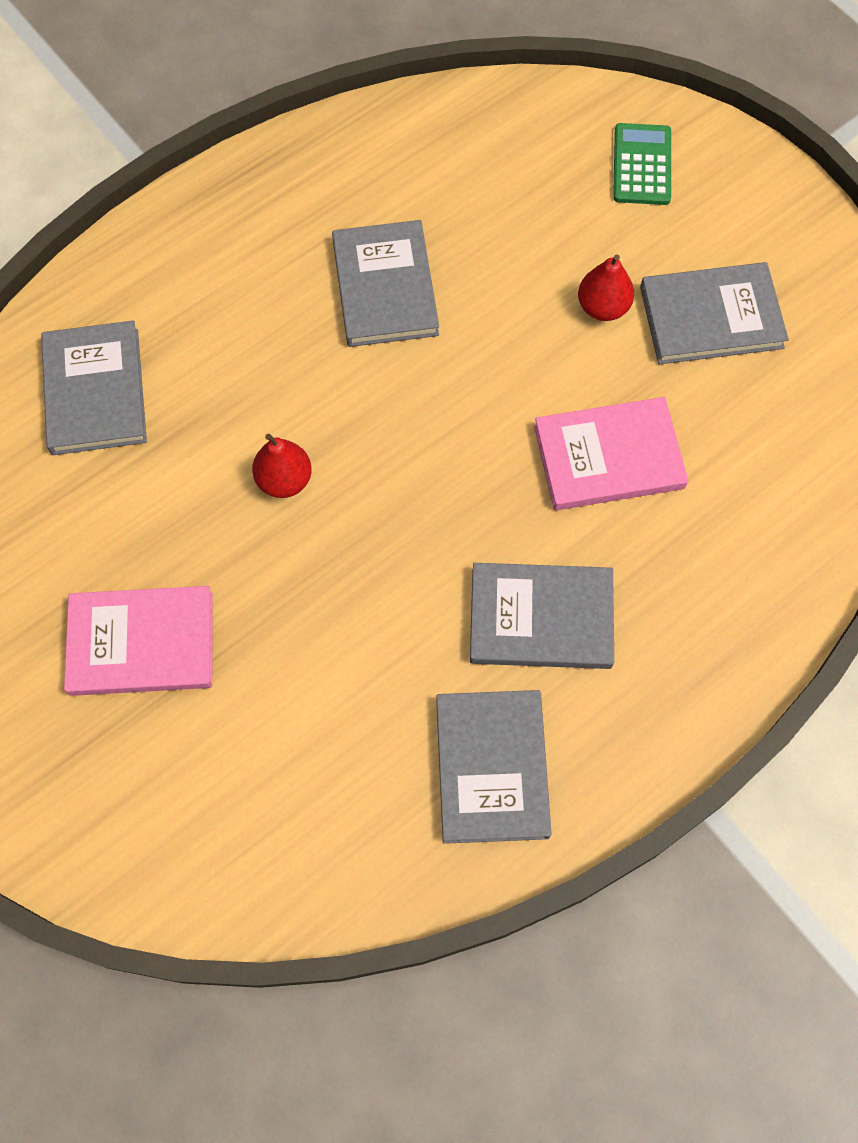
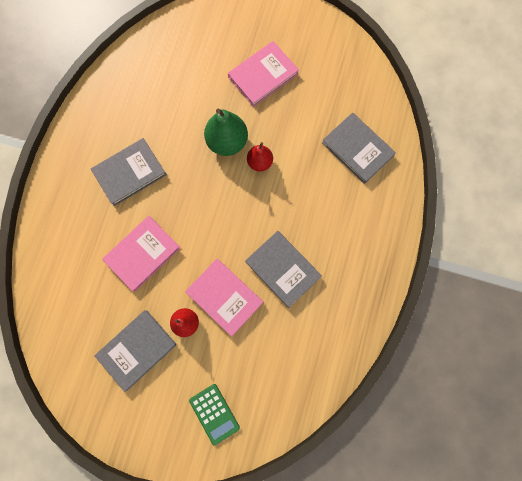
camera: 145 degrees right, 10 degrees up
(314, 556) = (227, 142): none -> green pear
(492, 767) = (115, 112): grey book -> none
(512, 305) = (225, 297): none -> pink book

